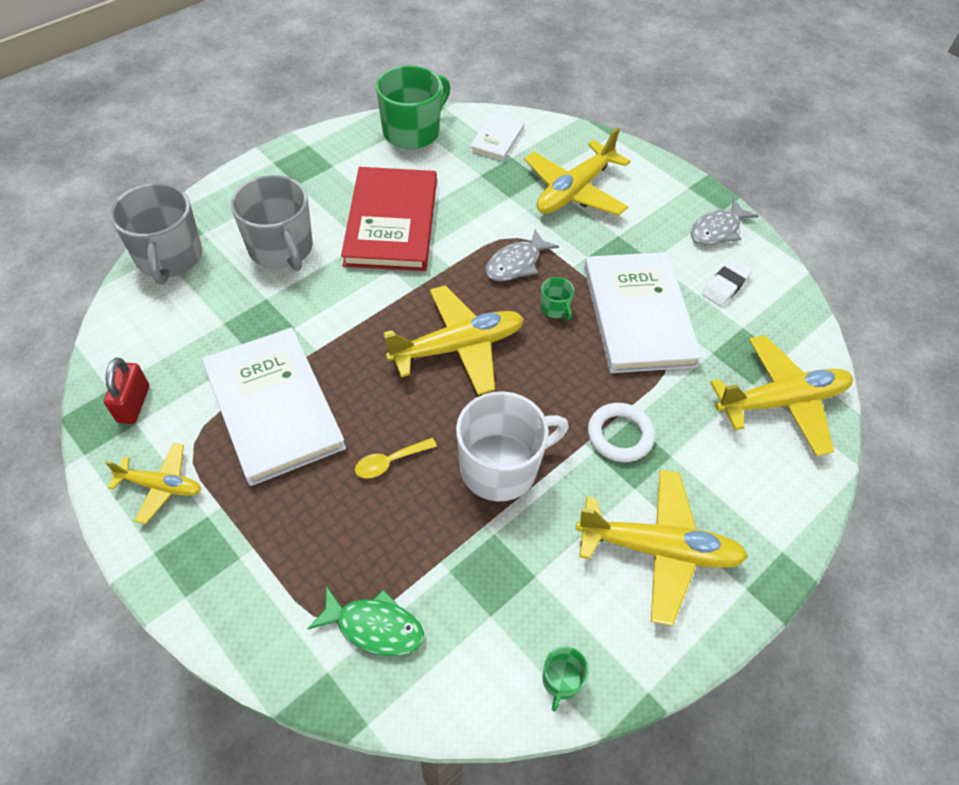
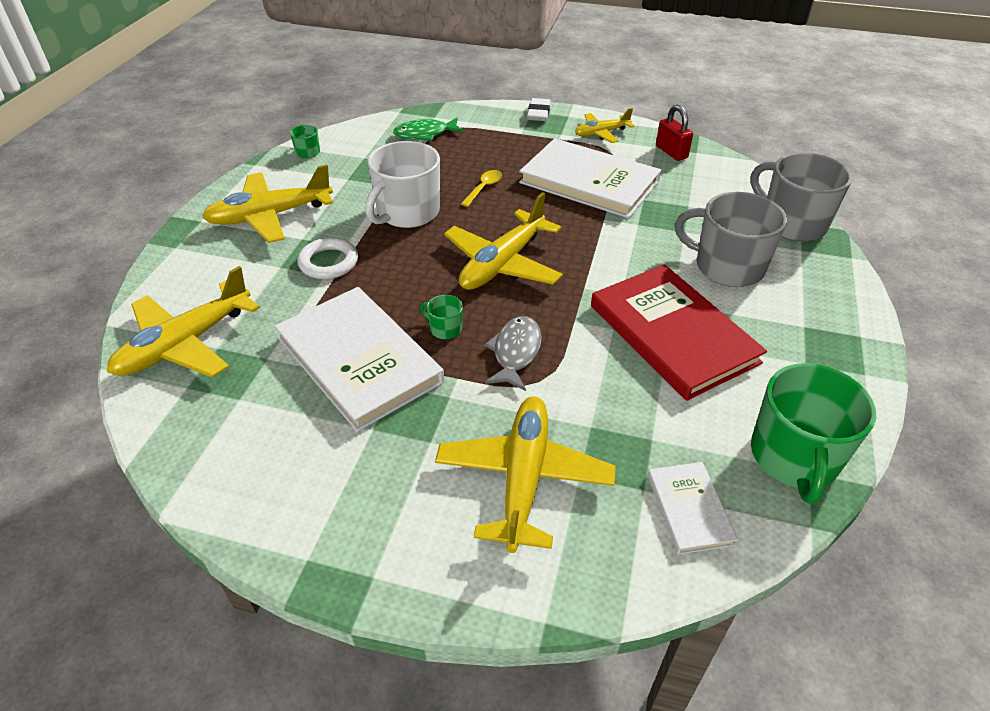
camera: 150 degrees right, 10 degrees down
(717, 230) = (304, 517): grey fish -> none
(725, 285) = (271, 439): white eraser -> white eraser (538, 113)

